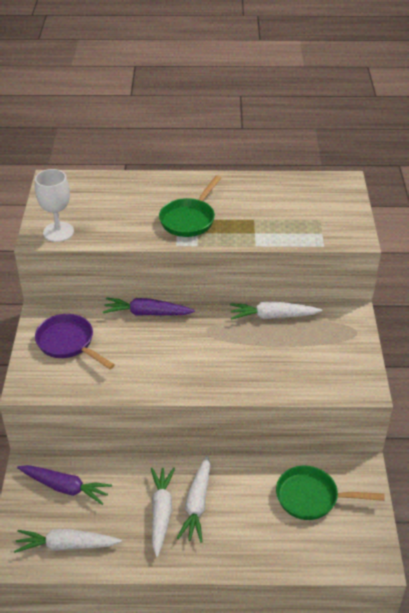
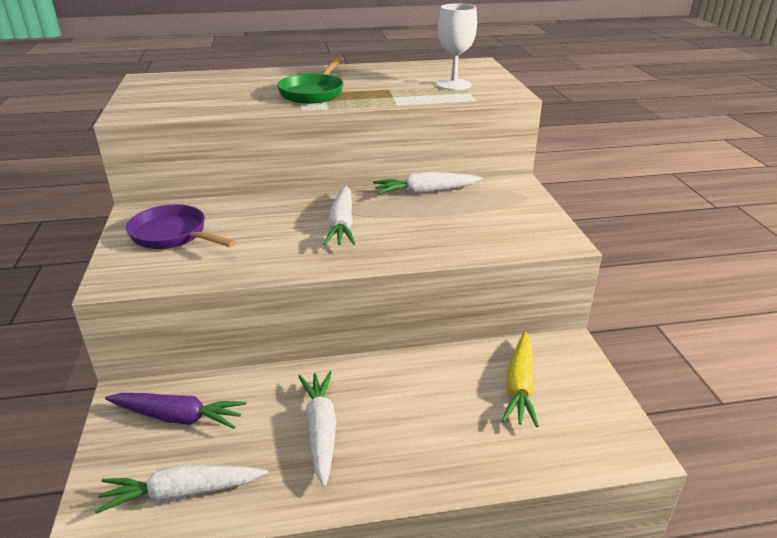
camera: 10 degrees left, 10 degrees down
(58, 232) = (152, 109): white goblet -> white goblet (454, 85)
(147, 313) = (273, 202): purple carrot -> none
(197, 504) = (369, 413): white carrot -> white carrot (342, 224)
(312, 497) = (520, 386): green pan -> yellow carrot

